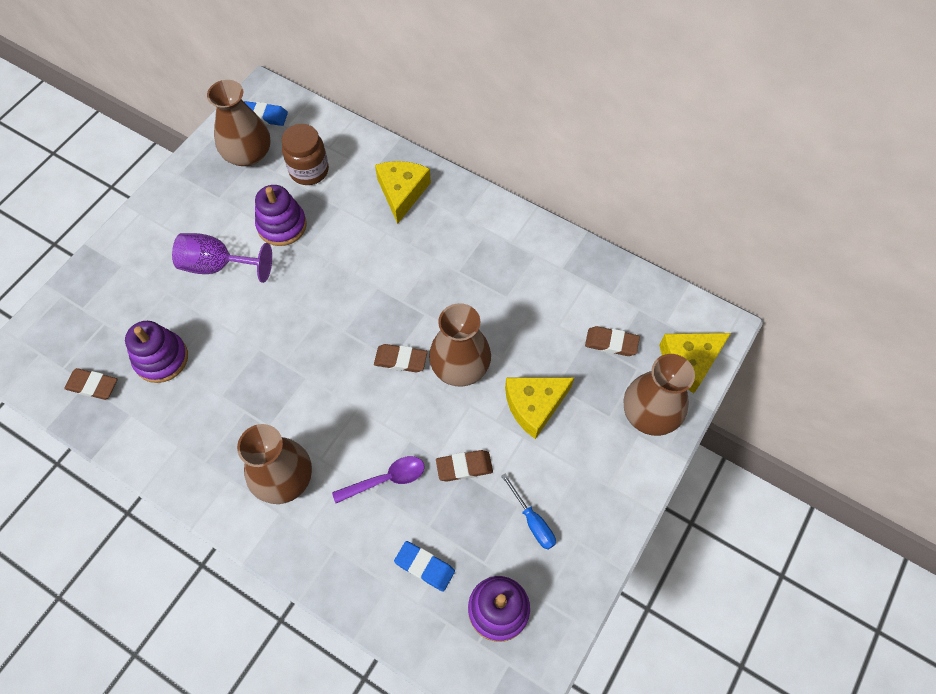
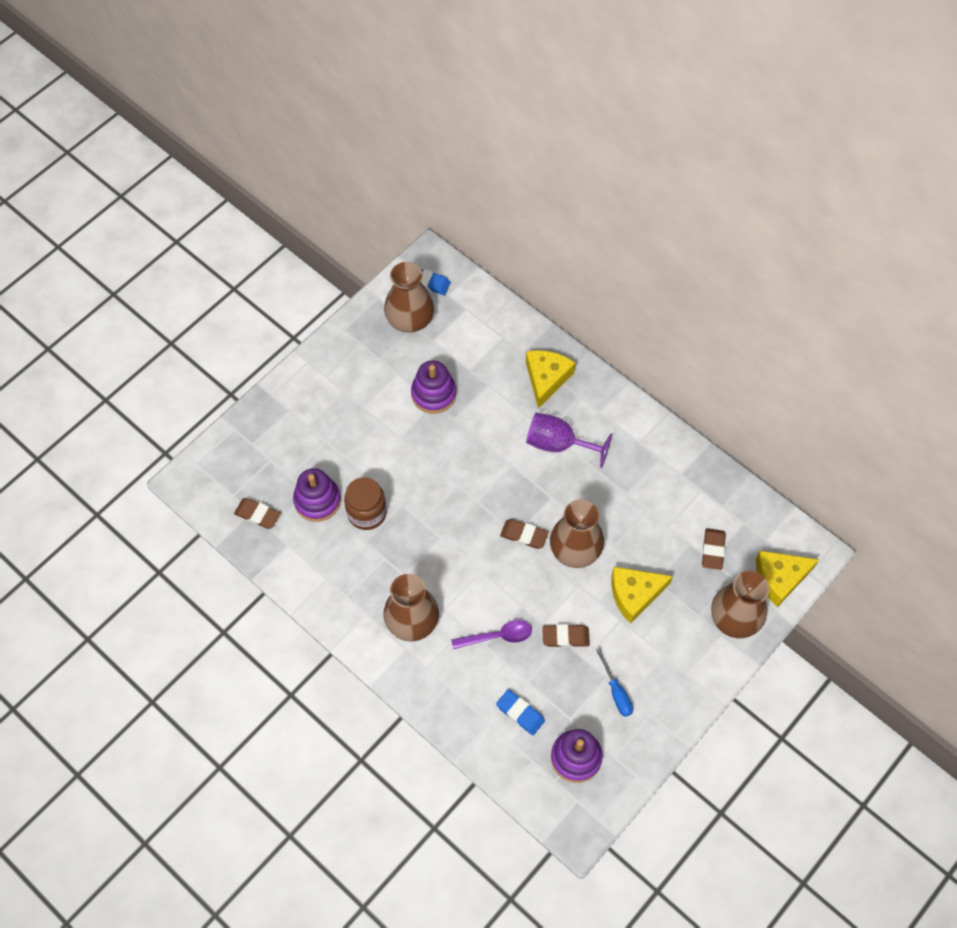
camera: 10 degrees right, 0 degrees up
(217, 265) = (373, 423): purple goblet -> purple goblet (558, 444)
(309, 171) = (464, 344): brown jar -> brown jar (367, 513)
(611, 343) = (713, 550): brown eraser -> brown eraser turned 75 degrees clockwise

